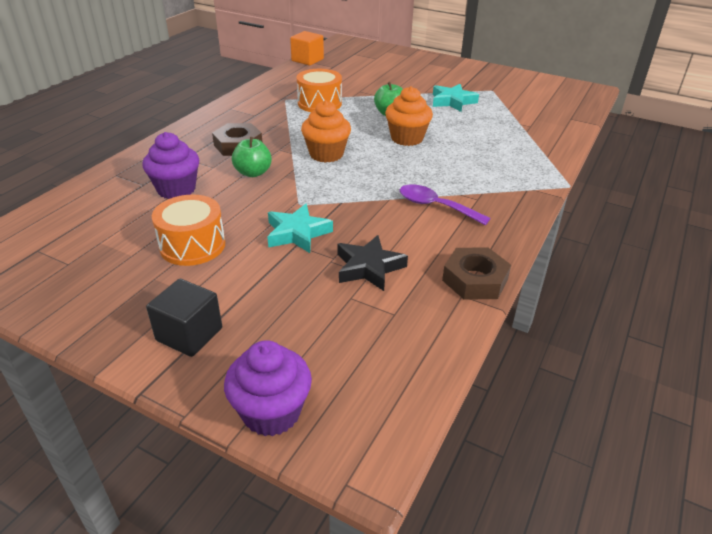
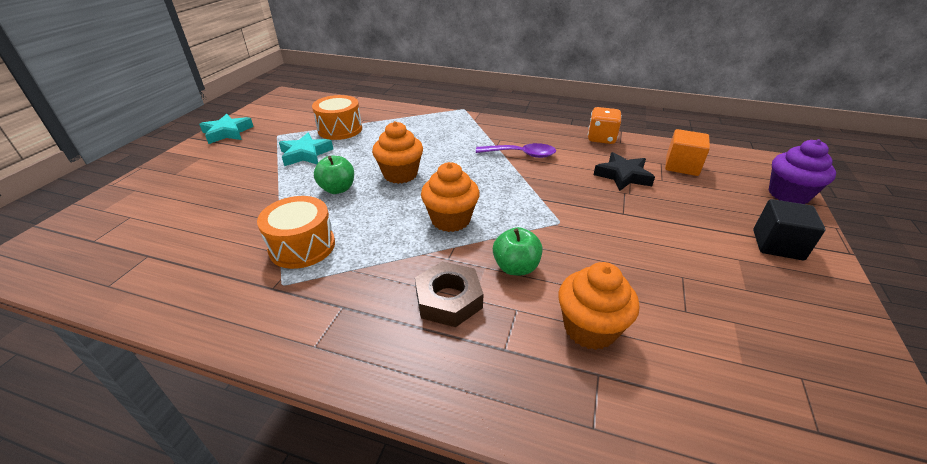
camera: 100 degrees left, 0 degrees up
(176, 189) = (590, 328): purple cupcake -> orange cupcake
(192, 245) = (679, 277): orange drum -> orange drum (340, 129)
(297, 233) = (607, 215): turquoise star -> turquoise star (227, 133)
(307, 60) = (96, 291): orange cube -> orange cube (681, 166)
(436, 206) = (521, 154): purple spoon -> purple spoon turned 105 degrees counterclockwise
(475, 280) = (601, 138): brown nut -> orange dice

